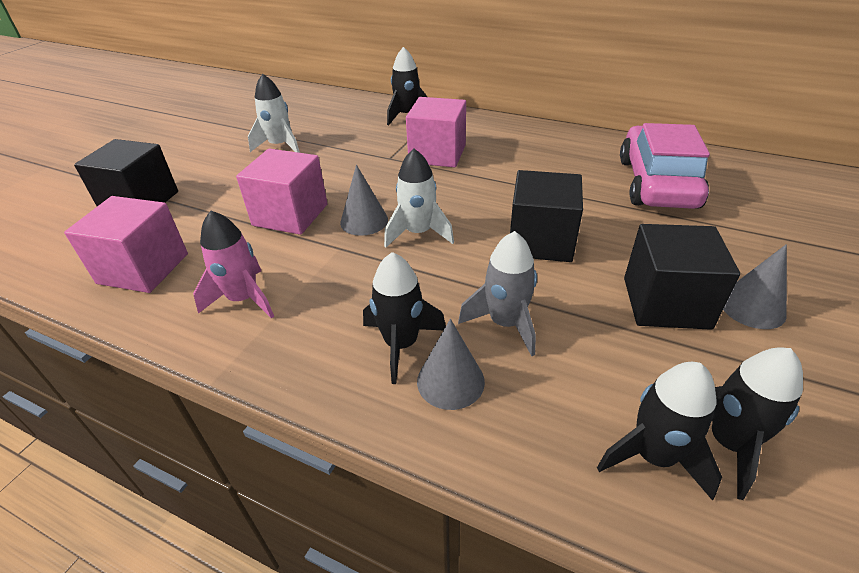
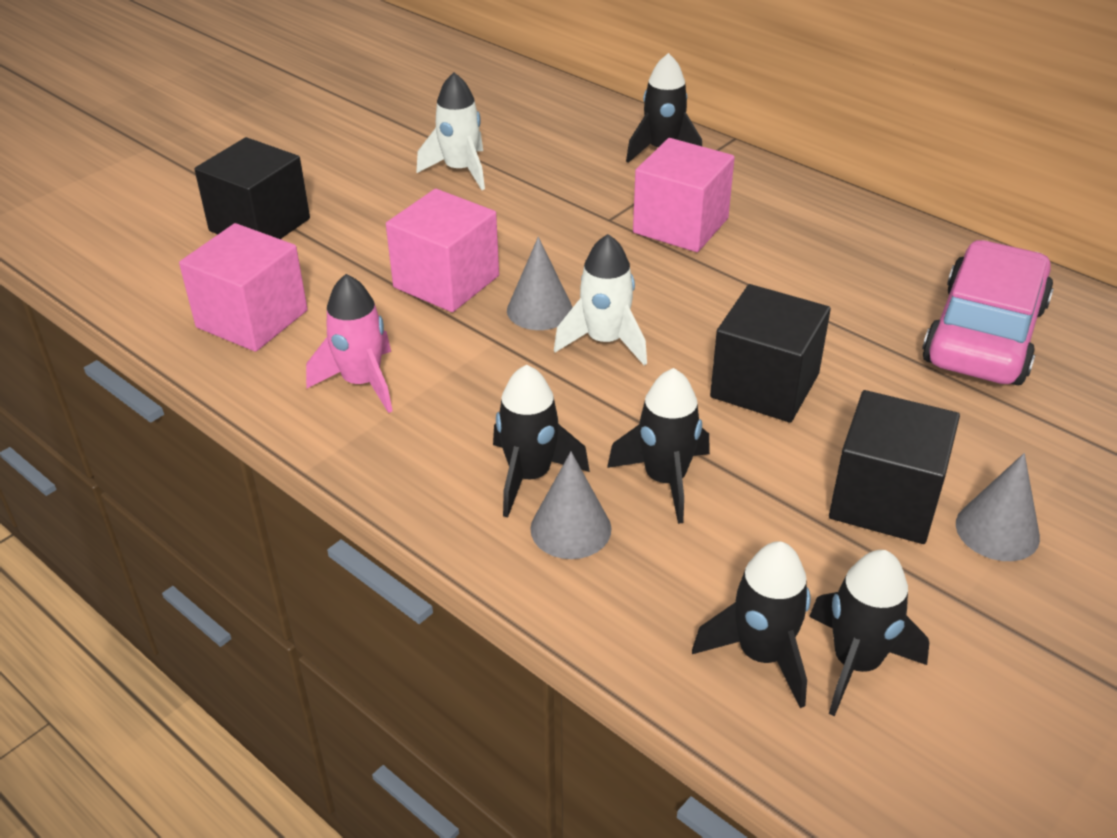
camera: 15 degrees right, 0 degrees up
(505, 323) = (665, 479): grey rocket -> black rocket

